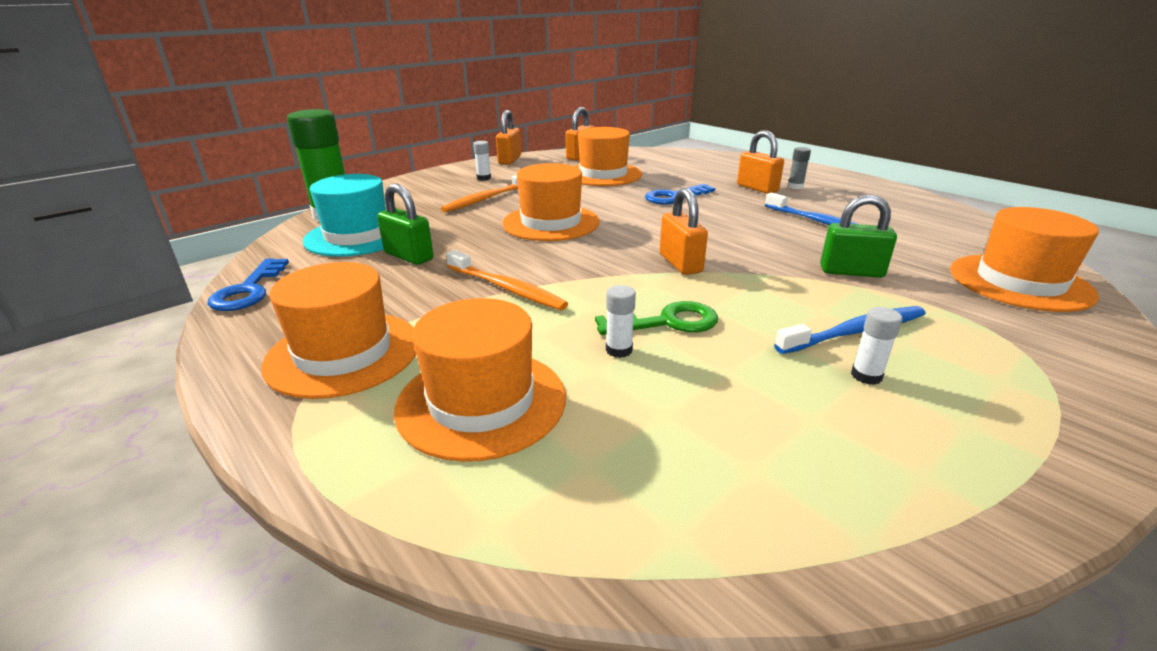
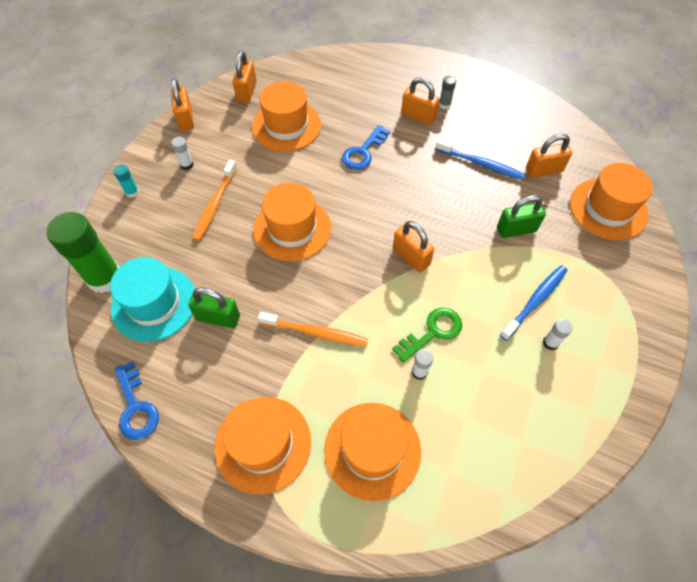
camera: 25 degrees left, 30 degrees up
(418, 182) = (132, 192): none -> turquoise glue stick
(916, 240) = (543, 170): none -> orange padlock

